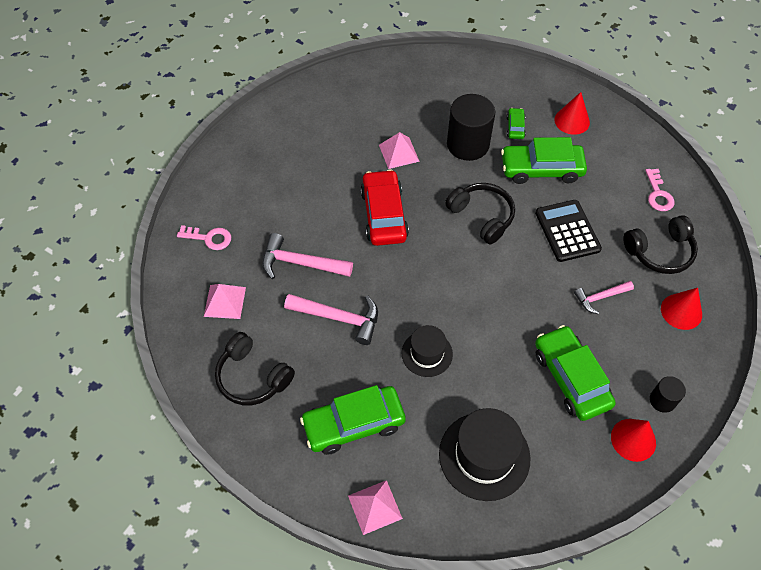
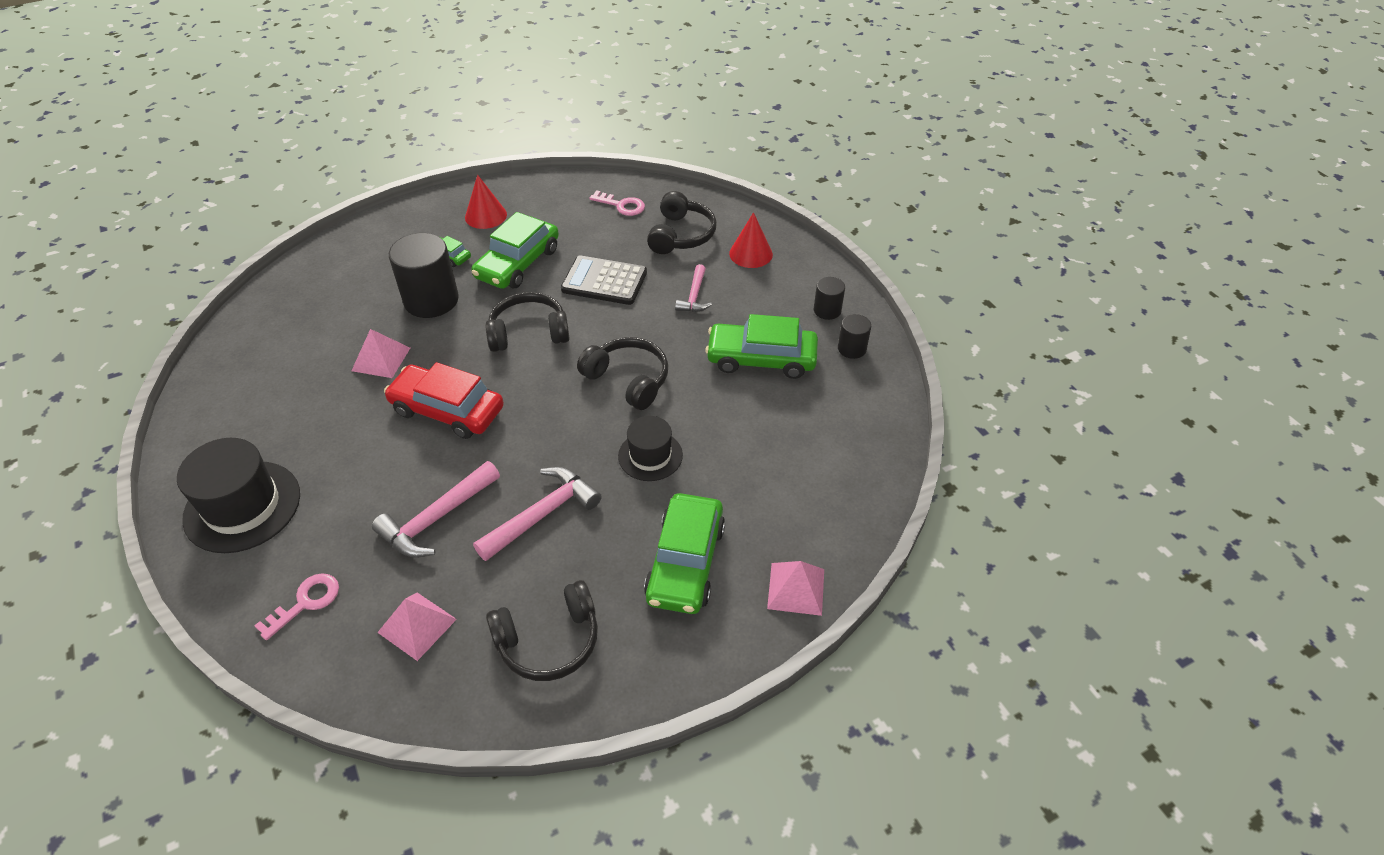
camera: 60 degrees left, 10 degrees down
(484, 301) = (628, 380): none -> black headphones
(484, 456) = (798, 464): black hat -> black hat (242, 506)
(633, 439) = (852, 348): red cone -> black cylinder

